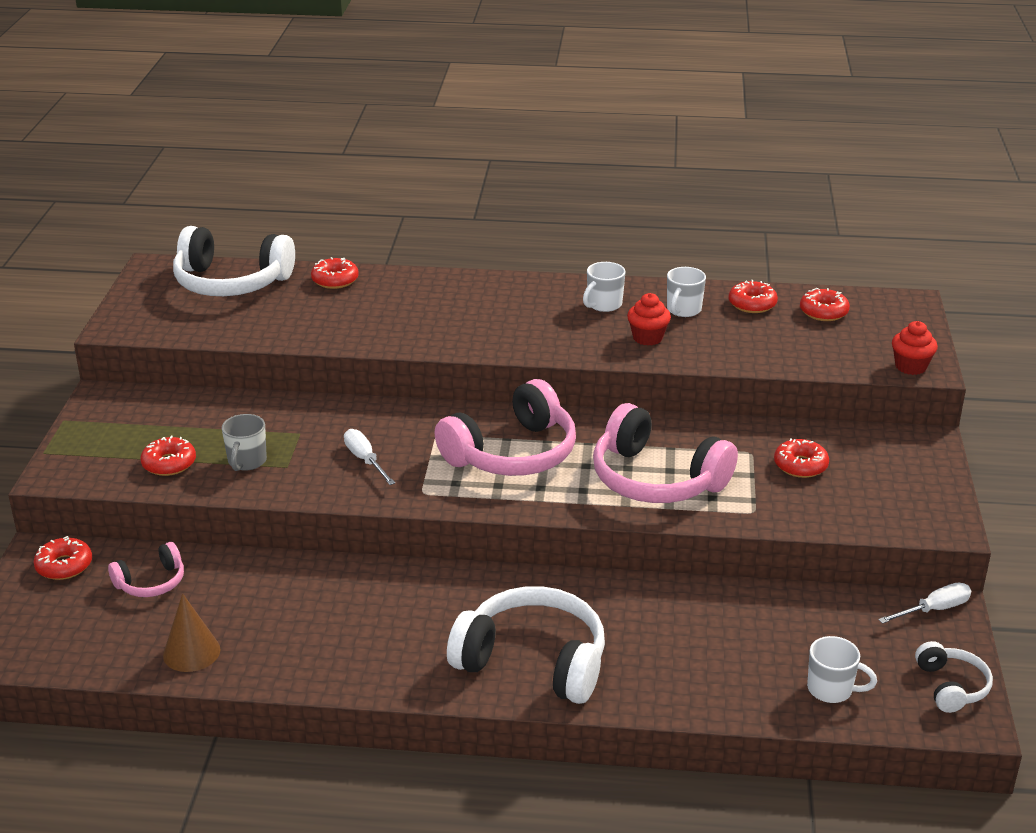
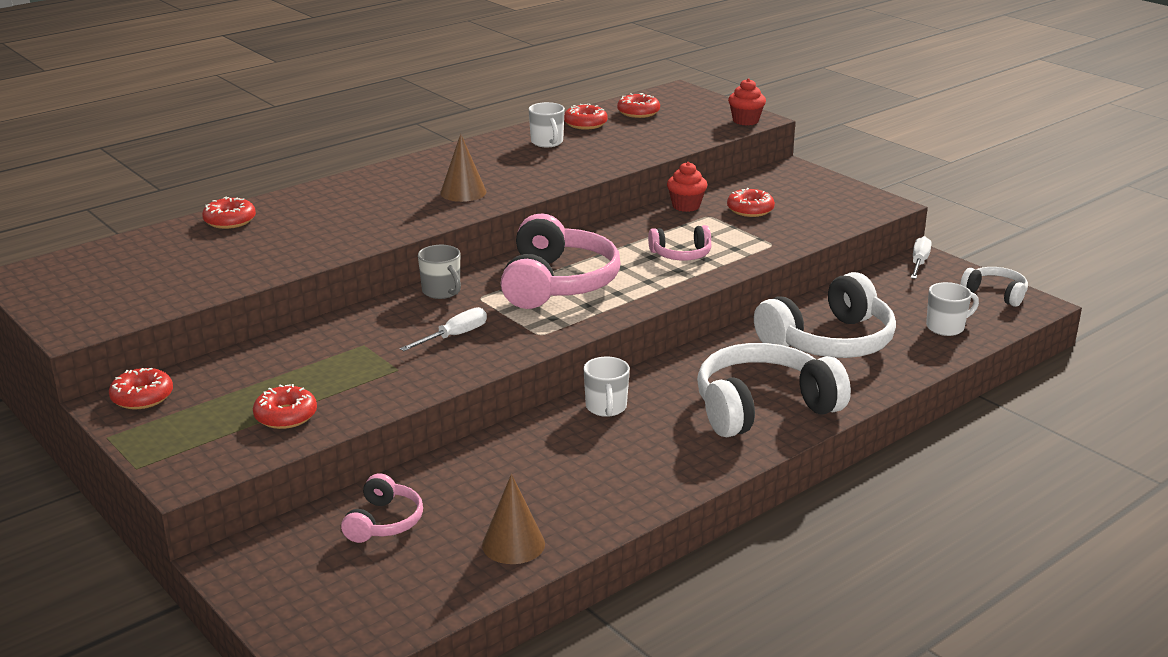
camera: 45 degrees left, 5 degrees down
(64, 566) = (275, 556): red donut -> red donut (142, 397)
(231, 282) = (129, 257): white headphones -> white headphones (829, 342)
(246, 461) = (355, 382): grey mug -> grey mug (442, 292)
(365, 460) = (454, 336): white screwdriver -> white screwdriver turned 120 degrees clockwise
(530, 330) = (463, 192): none -> brown cone
(603, 305) = (485, 159): white mug -> white mug (606, 408)
(647, 338) = (556, 165): red cupcake -> red cupcake (686, 206)
(656, 479) = (681, 254): pink headphones -> pink headphones, size x0.51

